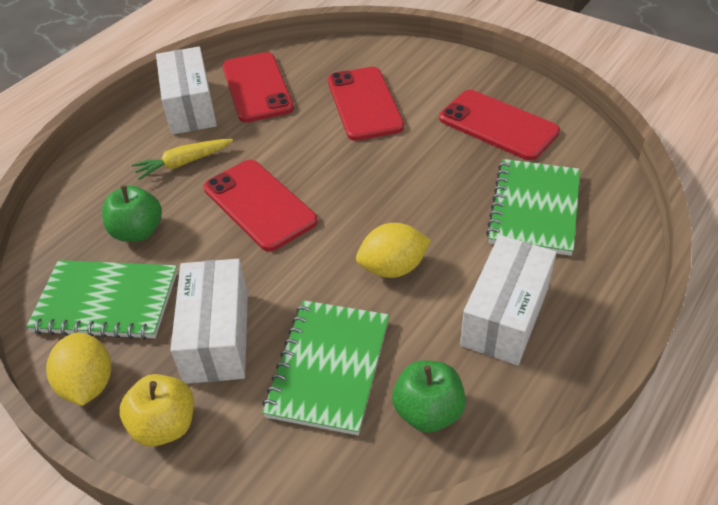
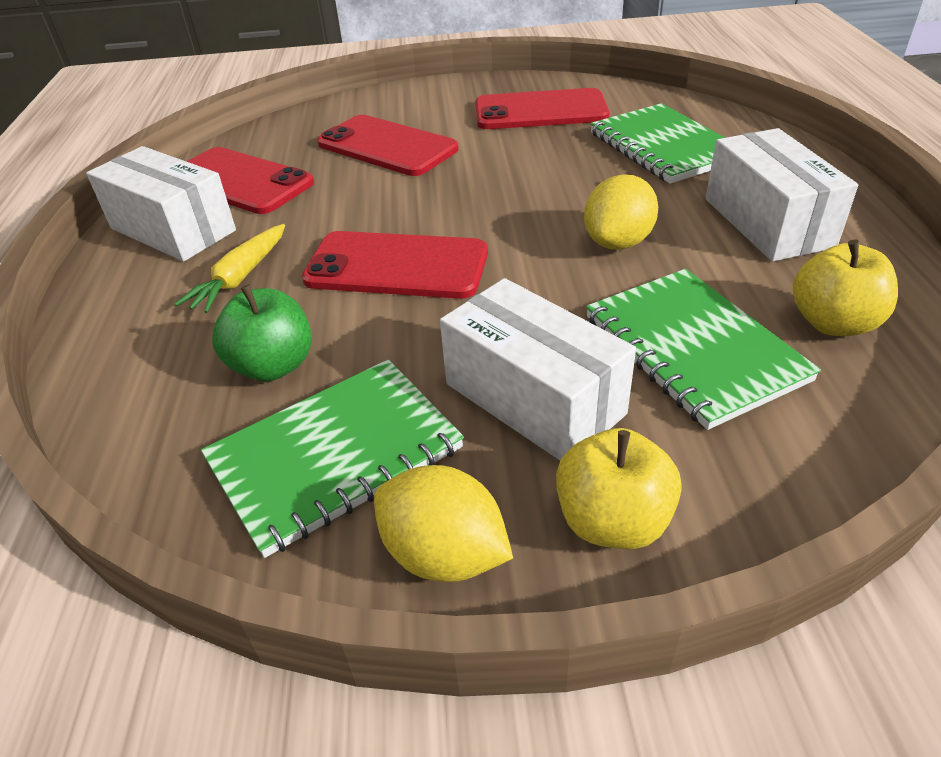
camera: 40 degrees left, 5 degrees down
(428, 412) = (833, 323): green apple -> yellow apple

